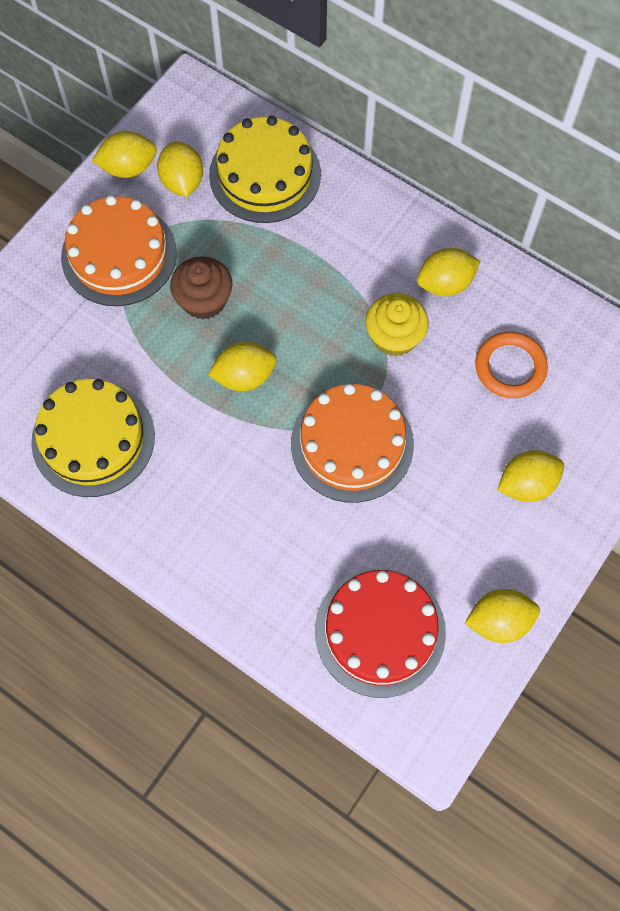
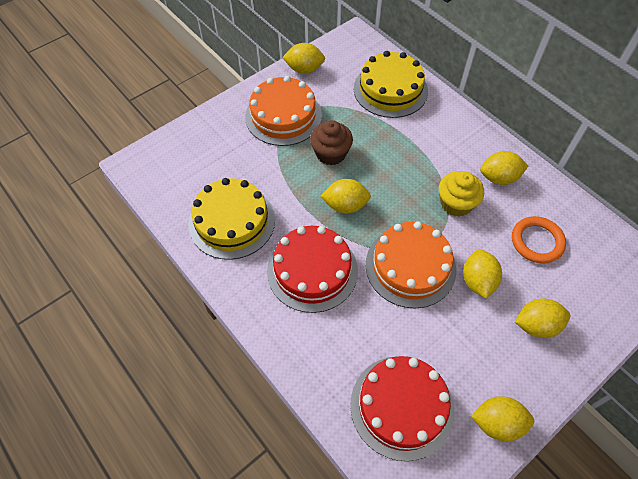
camera: 15 degrees right, 10 degrees down
(182, 182) = (336, 83): yellow lemon -> yellow lemon (477, 281)
(223, 482) = (312, 270): none -> red cake

